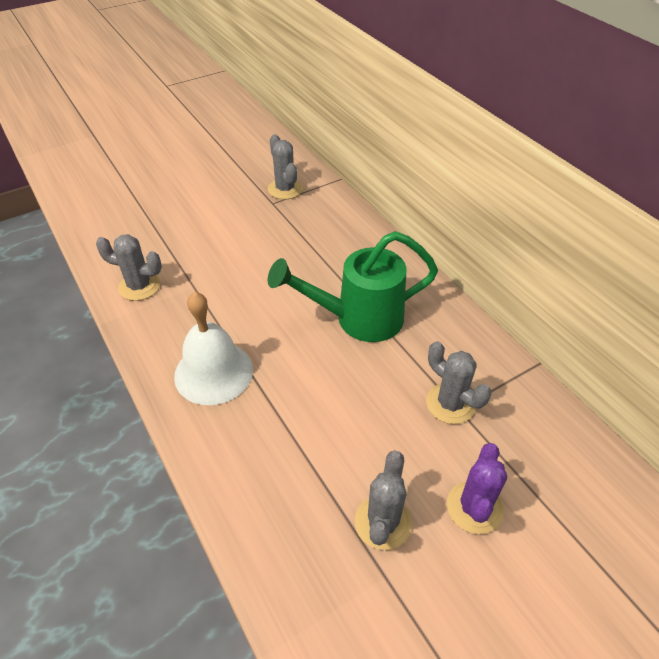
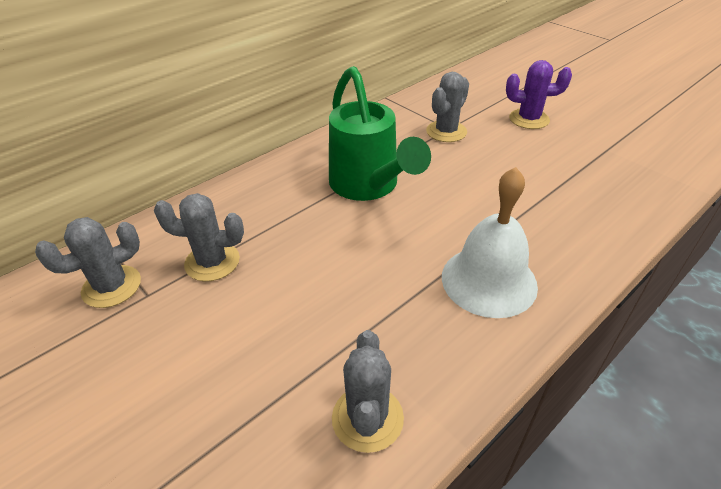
camera: 100 degrees left, 5 degrees down
(383, 522) = (570, 153): grey cactus -> grey cactus (212, 262)

